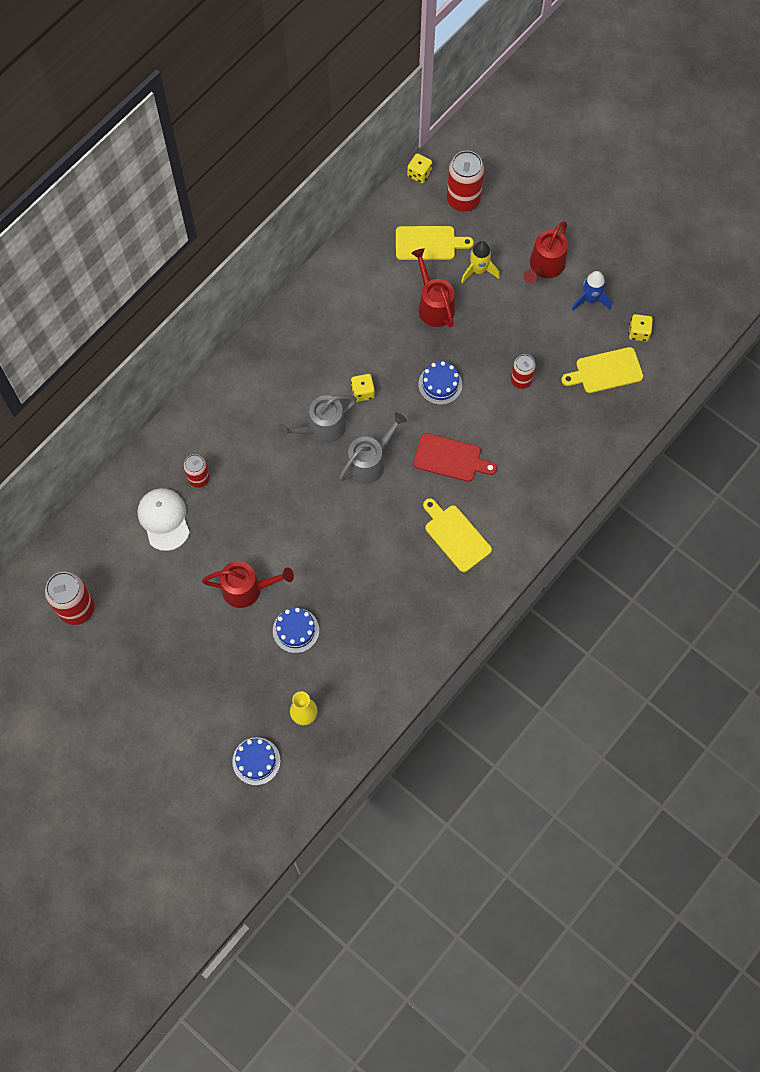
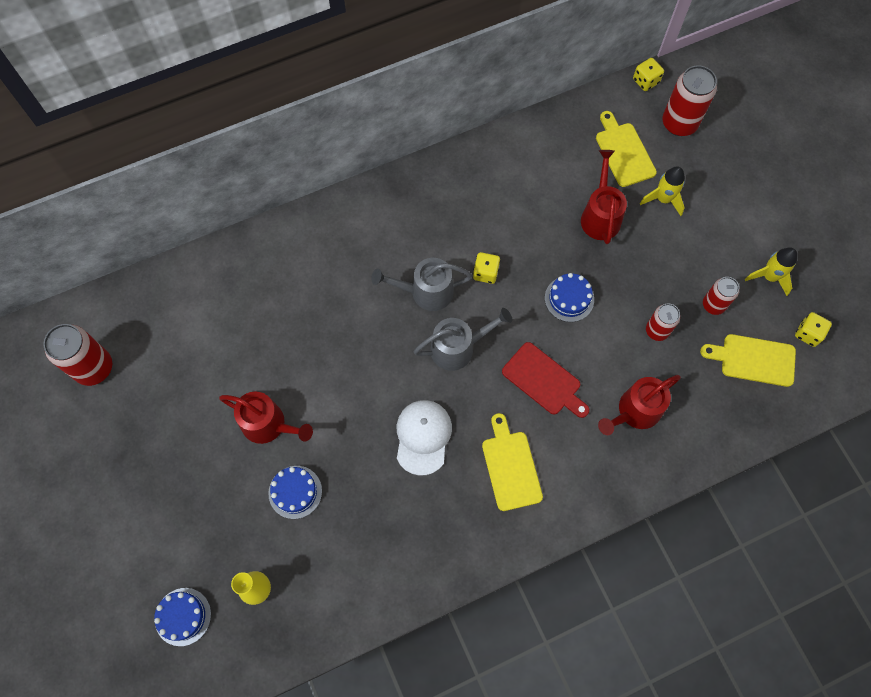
camera: 25 degrees right, 0 degrees up
(164, 519) = (224, 316): white cap -> white cap (423, 437)
(199, 478) = (279, 289): red can -> red can (713, 305)
(428, 243) = (623, 152): yellow cutting board -> yellow cutting board turned 135 degrees counterclockwise
(545, 266) = (735, 223): red watering can -> red watering can (635, 411)
(590, 299) = (769, 277): blue rocket -> yellow rocket

